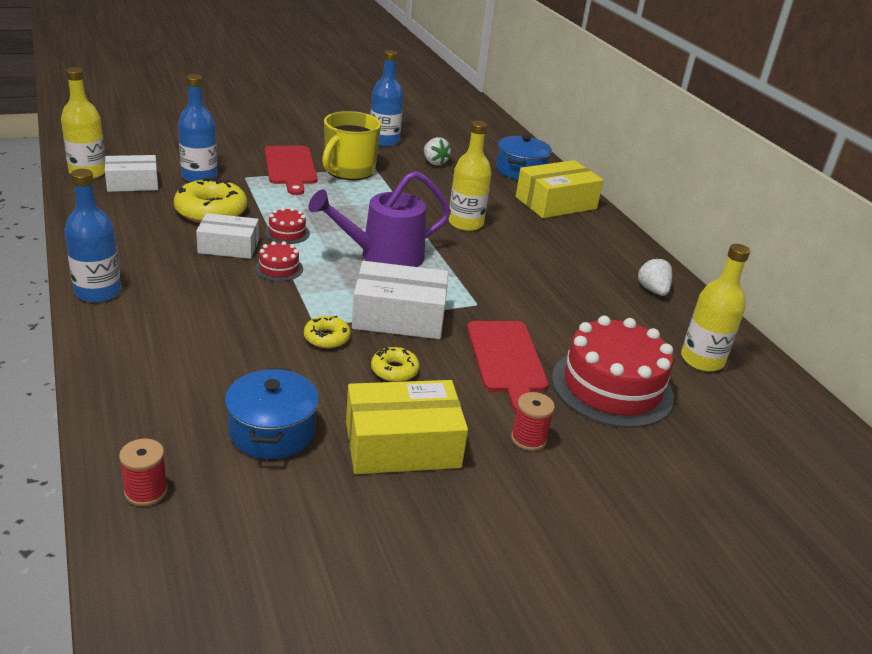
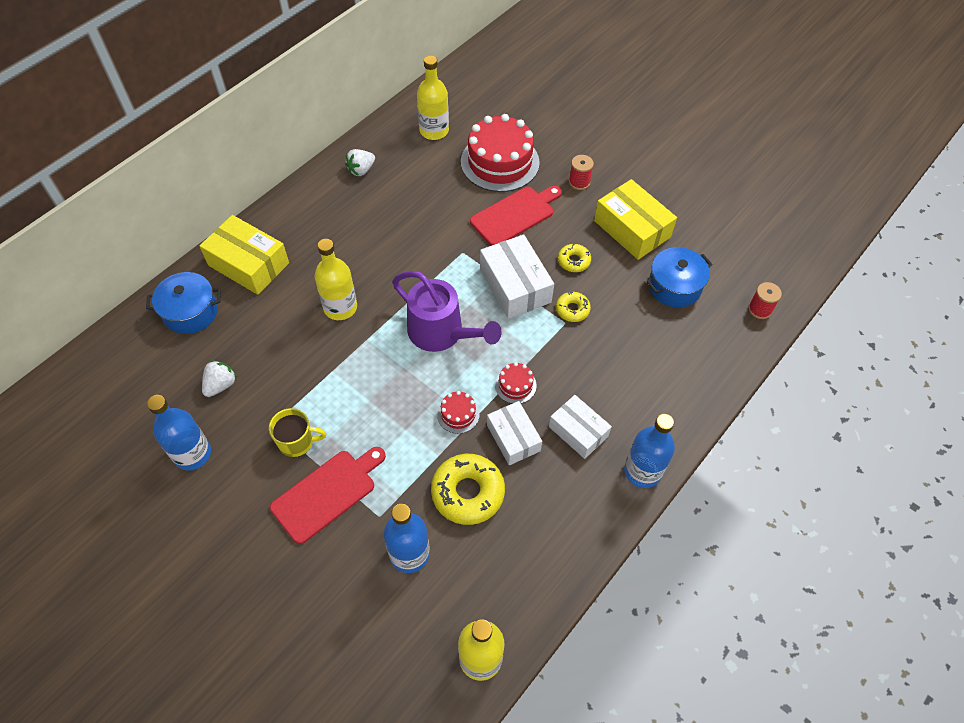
camera: 115 degrees left, 25 degrees up
(132, 183) = (469, 598): white box -> white box (578, 431)
(349, 171) = (297, 441): yellow mug -> yellow mug, size x0.62

